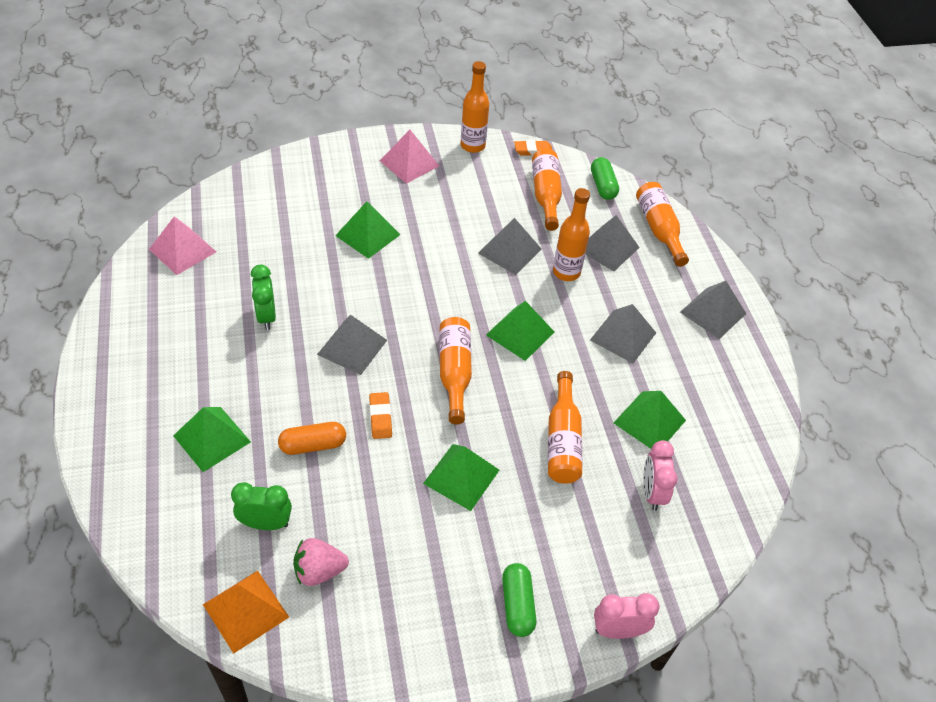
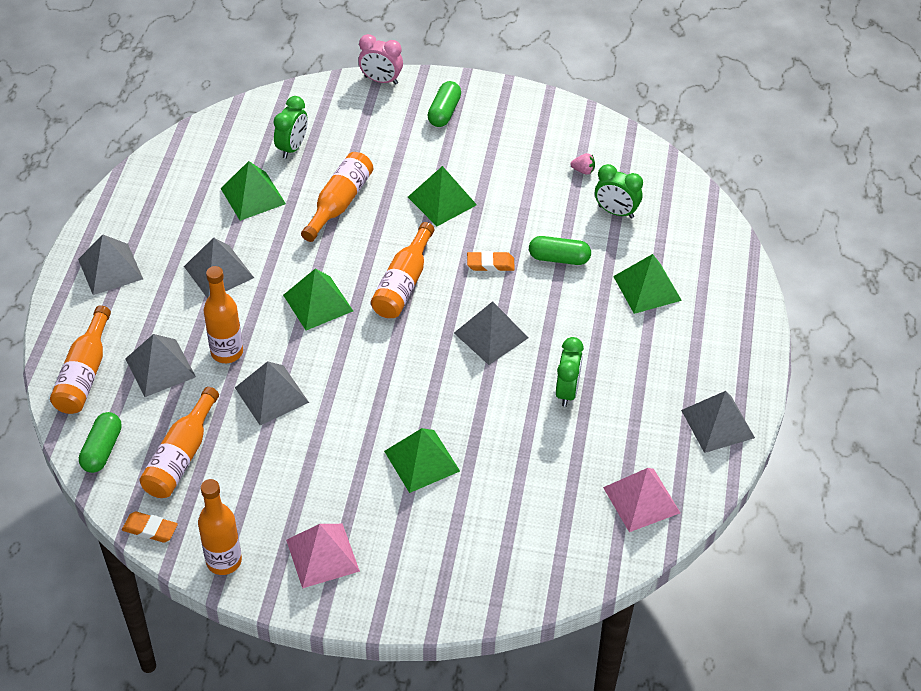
camera: 155 degrees left, 0 degrees up
(123, 324) = (718, 424): none -> grey pyramid
(245, 610) = (645, 162): orange pyramid -> none
(313, 445) = (559, 258): orange capsule -> green capsule
(319, 571) = (583, 170): pink strawberry -> pink strawberry, size x0.57
(380, 417) = (490, 264): orange eraser -> orange eraser turned 75 degrees clockwise
(652, 493) = (292, 147): pink clock -> green clock

